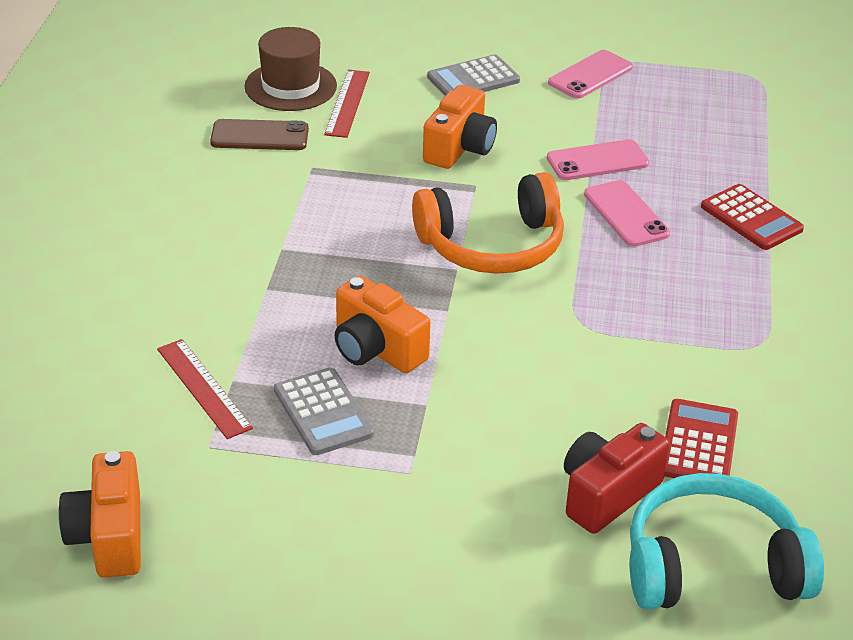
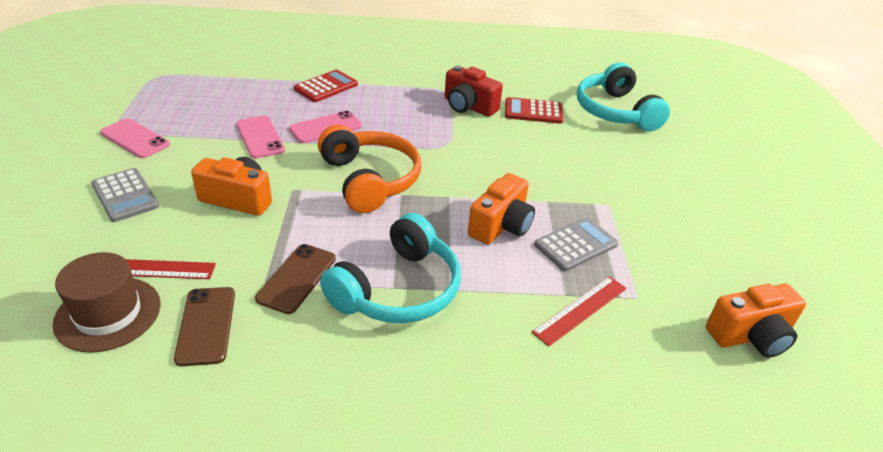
camera: 100 degrees left, 0 degrees up
(277, 252) = (398, 289): none -> turquoise headphones
(312, 186) = (297, 278): none -> brown phone
(607, 494) = (586, 138): red camera -> red camera (468, 106)

